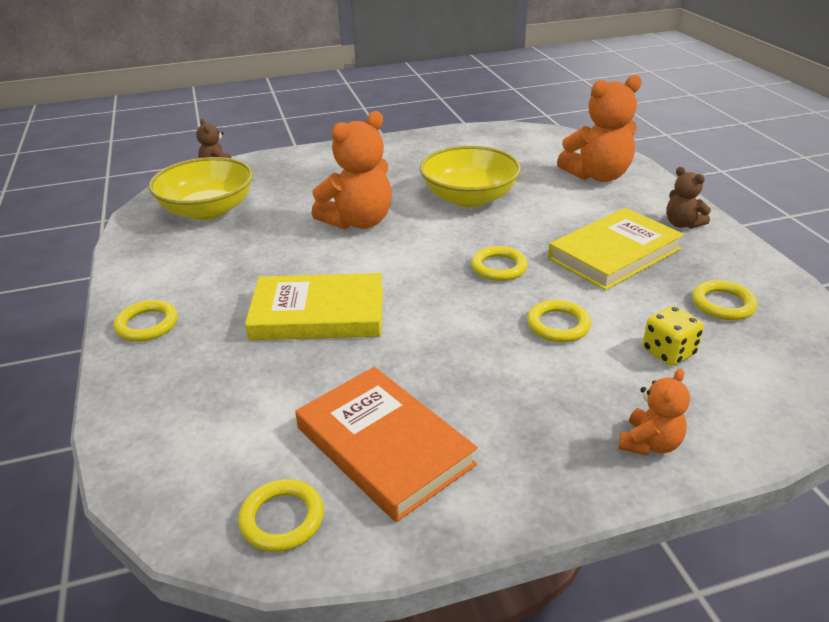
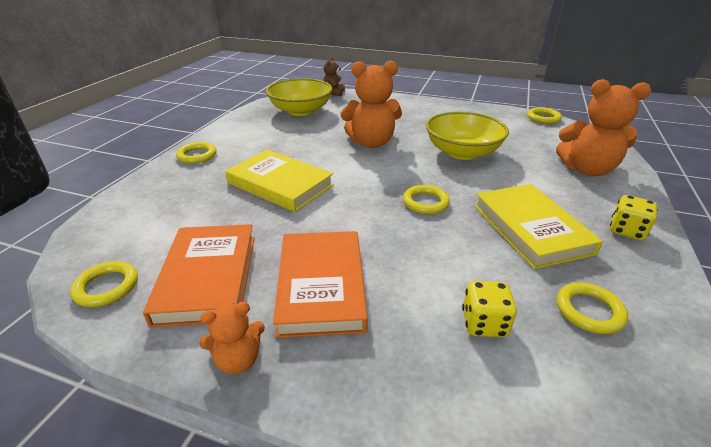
camera: 35 degrees right, 0 degrees up
(507, 392) = (321, 285): none -> orange book
(558, 325) = (418, 259): yellow ring -> yellow ring (543, 118)
(614, 253) = (531, 228): yellow book -> yellow book turned 75 degrees clockwise
(649, 443) = (374, 385): orange teddy bear -> orange teddy bear (238, 359)
(682, 224) = (626, 231): brown teddy bear -> yellow dice

